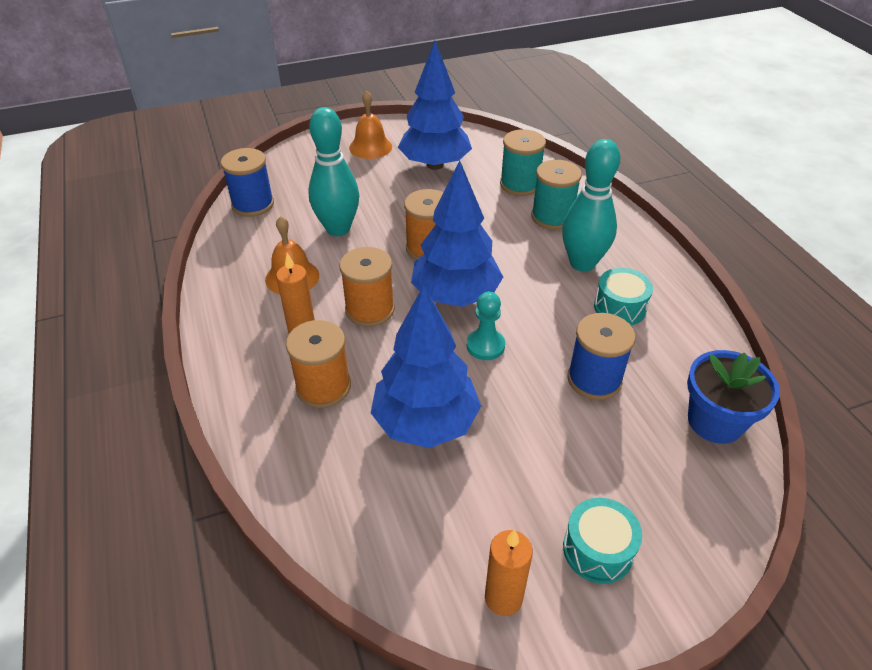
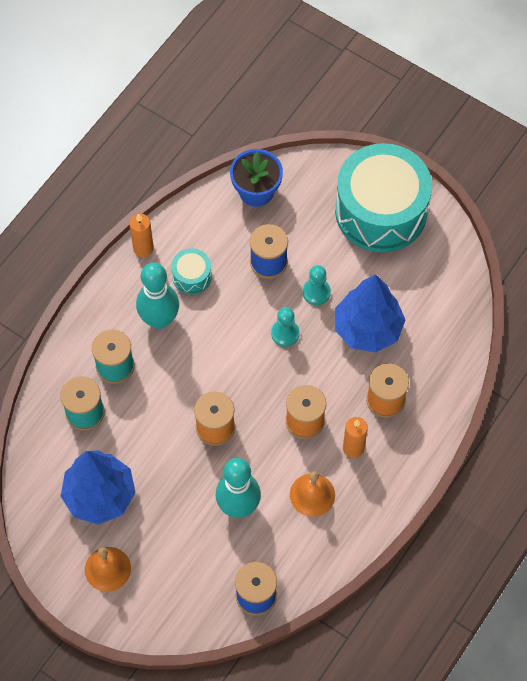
camera: 125 degrees left, 20 degrees up
(455, 296) = (252, 378): blue tree -> none
(503, 598) = (435, 237): orange candle -> orange candle (143, 248)
(517, 401) = (316, 292): none -> turquoise pawn
(598, 550) = (381, 211): turquoise drum -> turquoise drum, size x2.38

